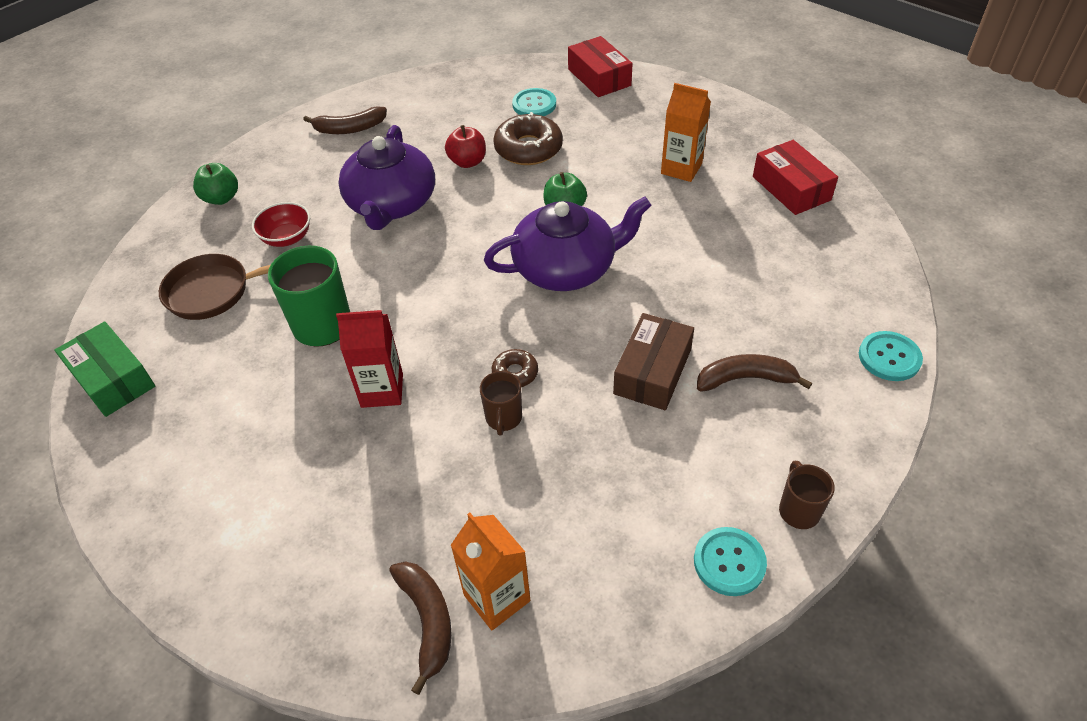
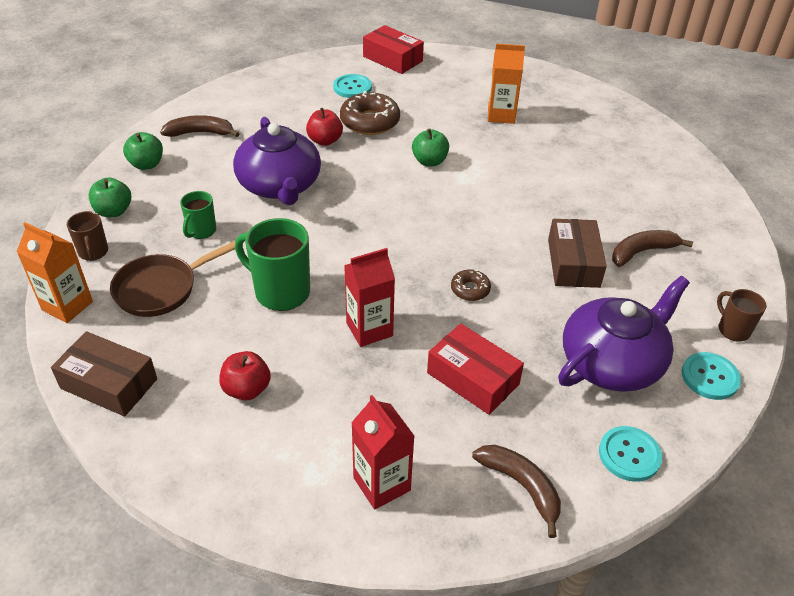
camera: 25 degrees left, 5 degrees down
(112, 379) = (109, 384): green box -> brown box
(227, 422) = (247, 389): none -> red apple
(280, 154) = (146, 164): none -> green apple
(287, 238) = (201, 231): red bowl -> green mug
(289, 567) = (381, 484): none -> red carton
(350, 129) = (200, 133): brown banana -> brown banana turned 150 degrees counterclockwise
(497, 598) = (563, 453): orange carton -> orange carton (67, 306)
(503, 418) = (483, 324): brown mug -> brown mug (93, 252)
(566, 268) = (459, 204): purple teapot -> purple teapot (612, 362)
(791, 188) = (590, 115): red box -> red box (473, 378)
(889, 357) = (727, 215): turquoise button -> turquoise button (629, 455)

